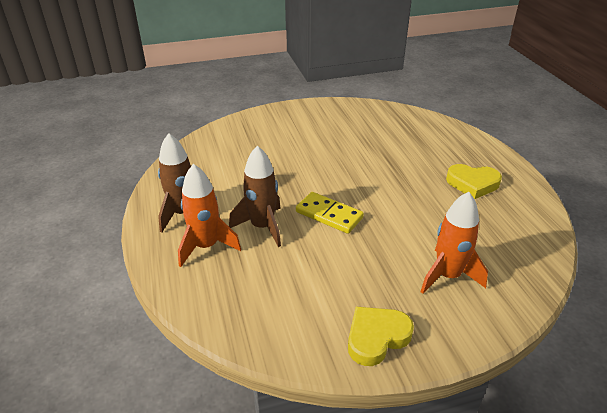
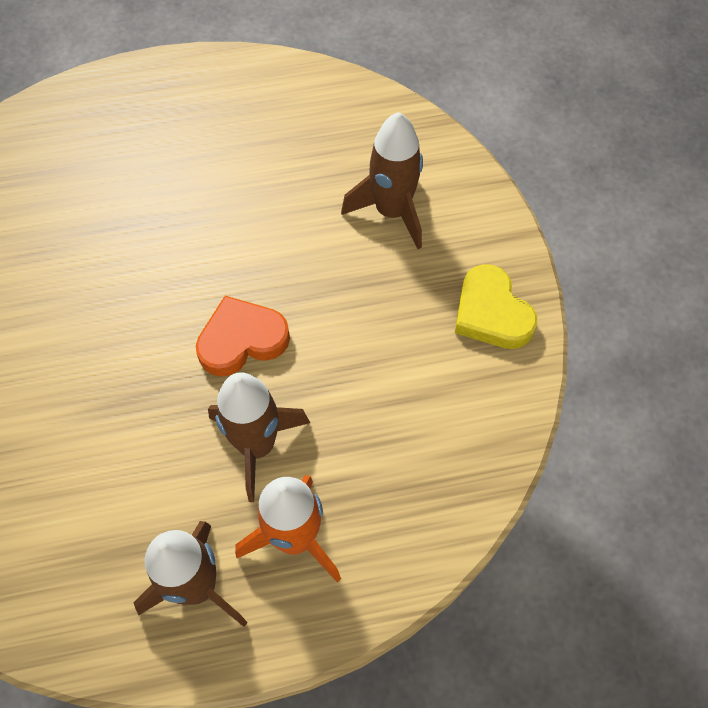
camera: 85 degrees left, 25 degrees up
(329, 215) = (242, 340): yellow domino -> orange heart
(447, 276) = (391, 211): orange rocket -> brown rocket
(472, 184) = (199, 130): yellow heart -> none

